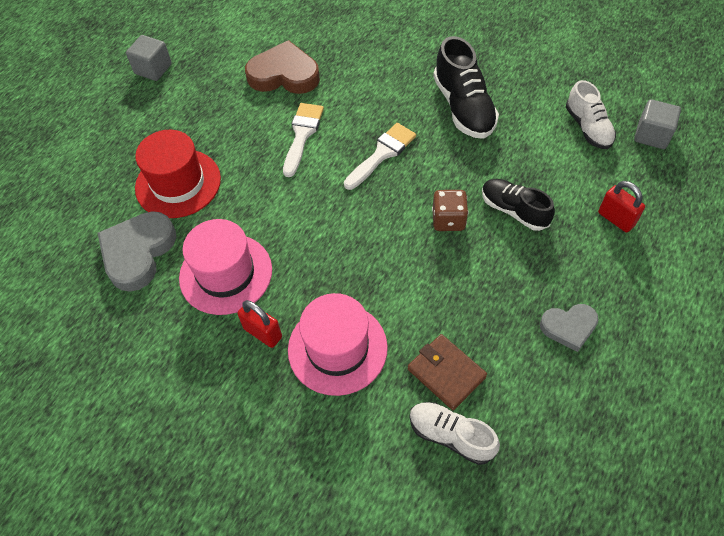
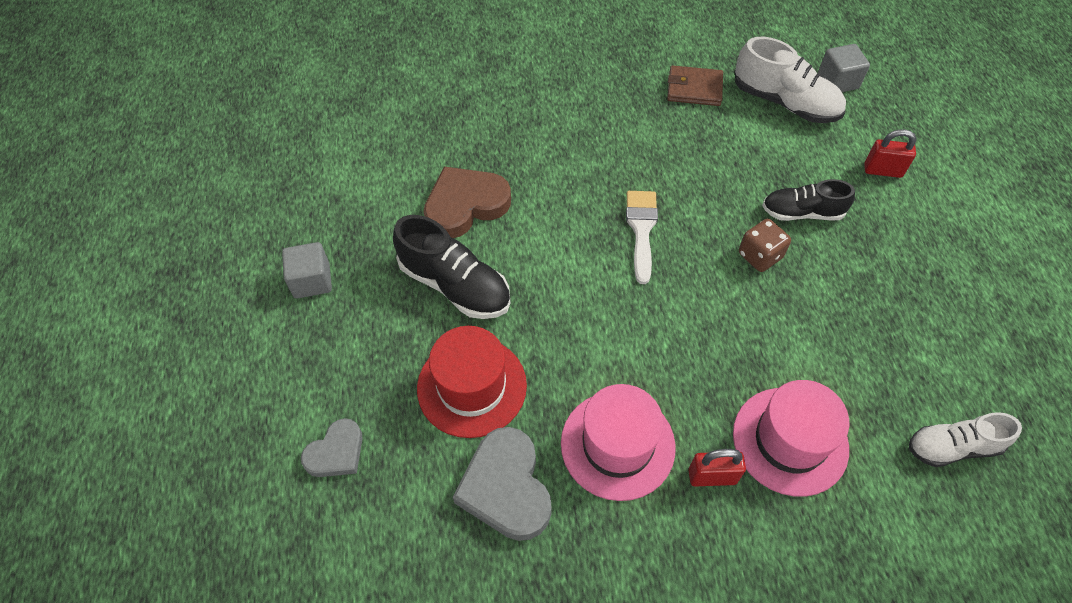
camera: 40 degrees left, 0 degrees up
(302, 135) = (547, 257): white brush -> none
(446, 373) = (895, 395): brown wallet -> brown wallet (694, 89)
(463, 107) = (667, 142): black shoe -> black shoe (455, 285)
(569, 327) = (940, 287): grey heart -> grey heart (336, 452)
(588, 128) = (785, 102): white shoe -> white shoe, size x1.51

